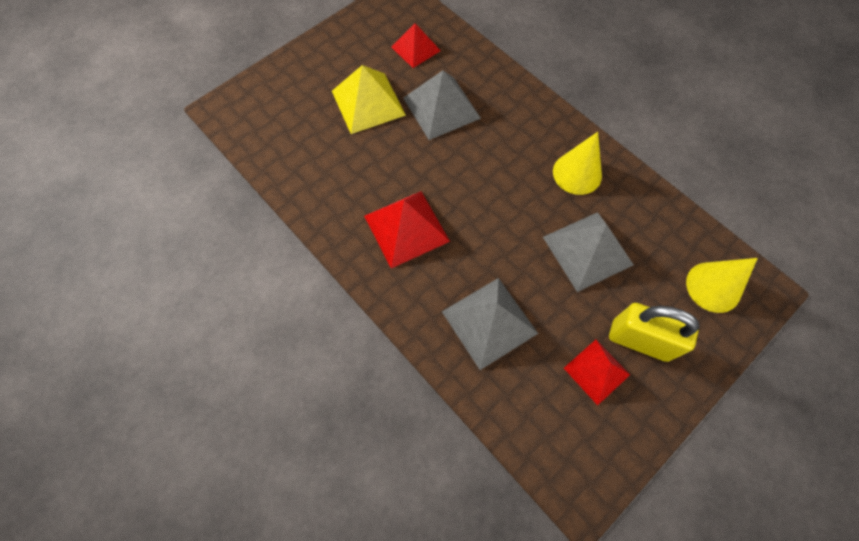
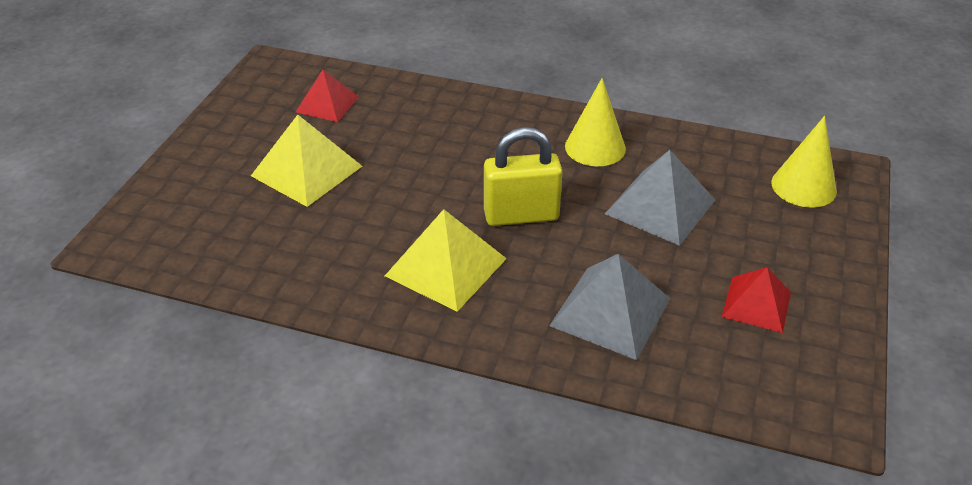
camera: 30 degrees left, 25 degrees down
(406, 228) = (445, 267): red pyramid -> yellow pyramid
(441, 108) = (400, 145): grey pyramid -> none
(639, 340) = (774, 259): yellow padlock -> yellow padlock (521, 215)

